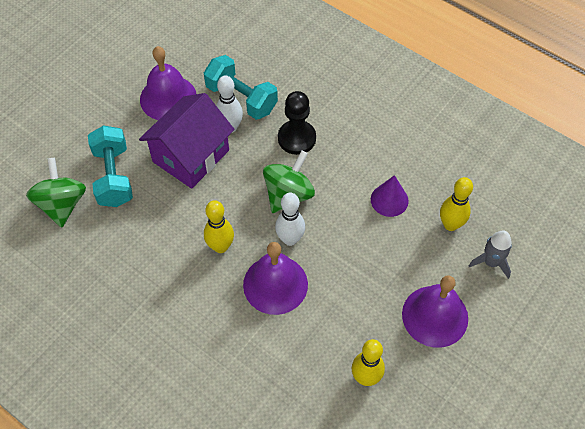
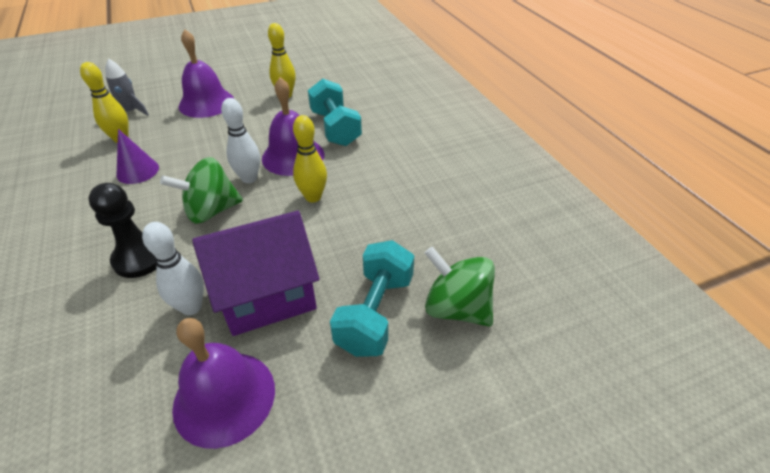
camera: 150 degrees left, 15 degrees down
(62, 204) = (456, 308): green spinning top -> green spinning top turned 105 degrees clockwise
(241, 98) = (137, 341): turquoise dumbbell -> turquoise dumbbell (335, 128)

